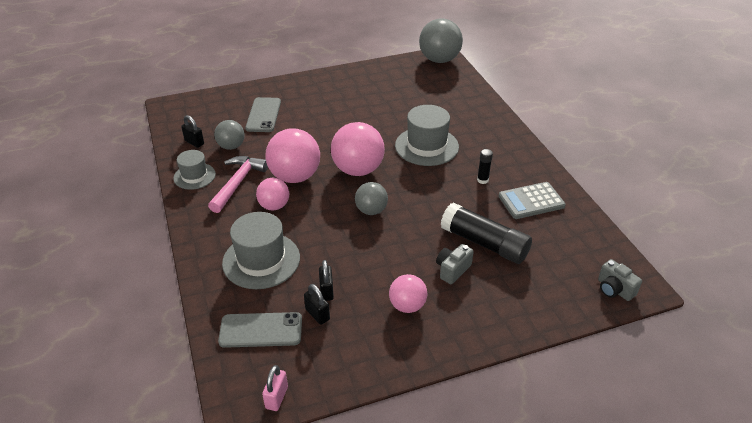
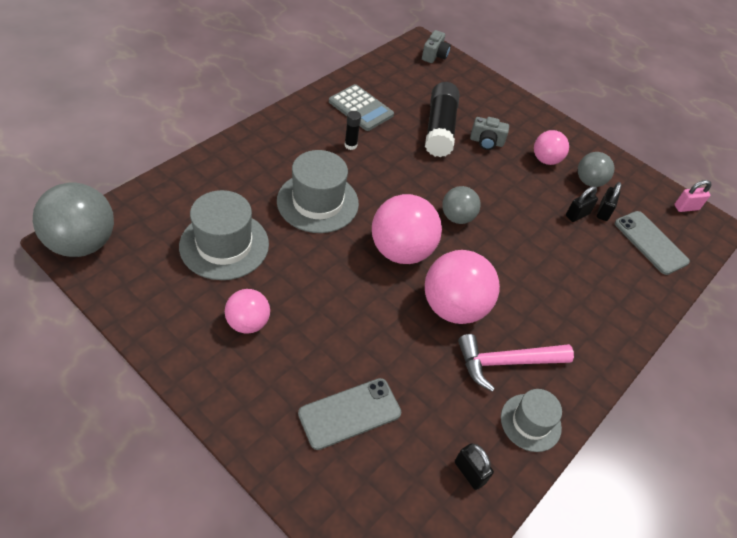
camera: 125 degrees left, 10 degrees up
(194, 142) = (469, 472): black padlock -> black padlock turned 45 degrees counterclockwise
(231, 146) = (446, 414): grey ball -> grey ball (589, 181)
(261, 260) = (588, 278): grey hat -> grey hat (224, 245)
(274, 206) = (513, 304): pink ball -> pink ball (248, 323)

